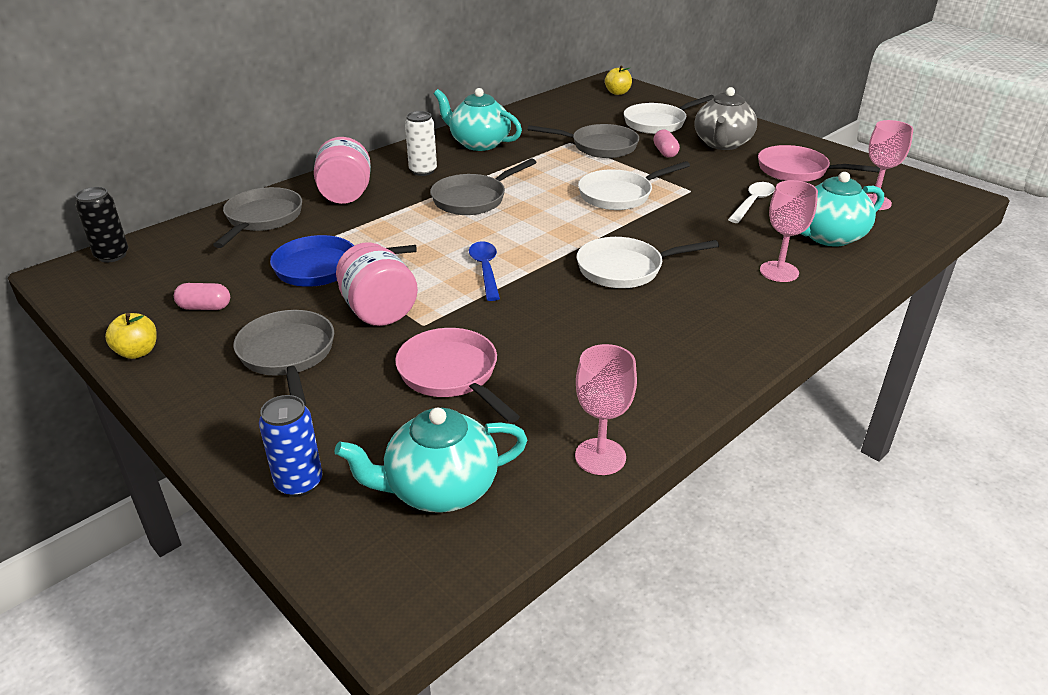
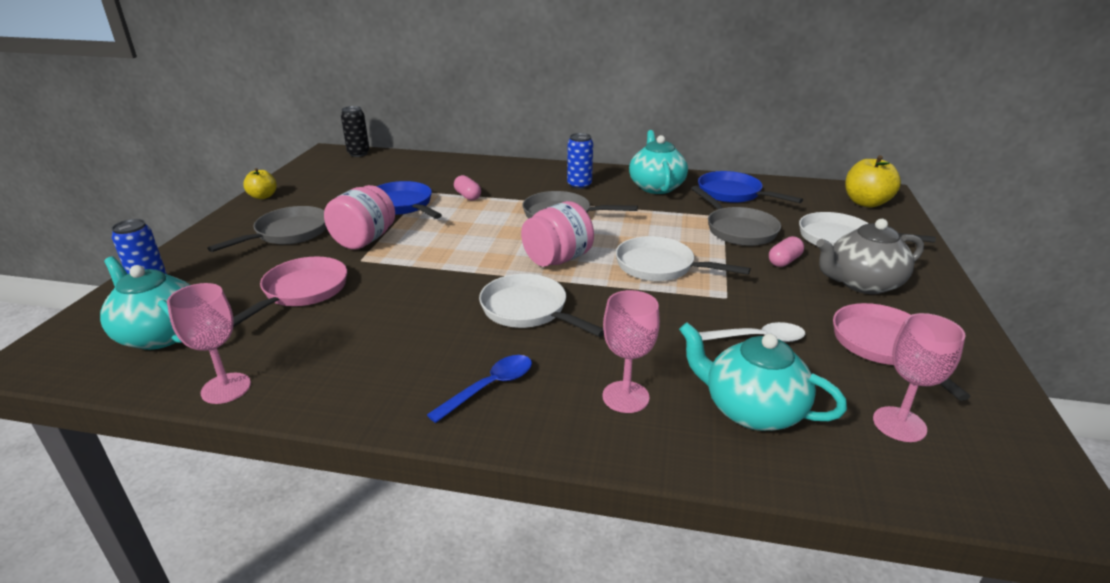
camera: 55 degrees right, 5 degrees down
(205, 307) = (324, 193): pink capsule -> pink capsule (467, 196)
(262, 219) = (444, 168): grey pan -> none
(345, 195) = (507, 177): pink jar -> pink jar (557, 259)
(423, 171) = (579, 185): white can -> blue can
(485, 270) = (459, 255): blue spoon -> blue spoon (489, 387)
(538, 123) = (733, 194): none -> blue pan
(617, 92) = (866, 203): yellow apple -> yellow apple, size x1.61

